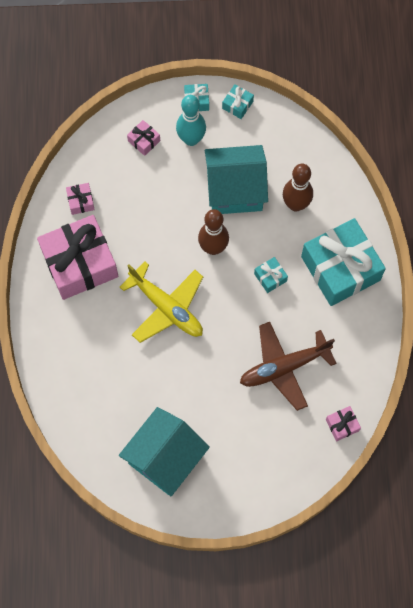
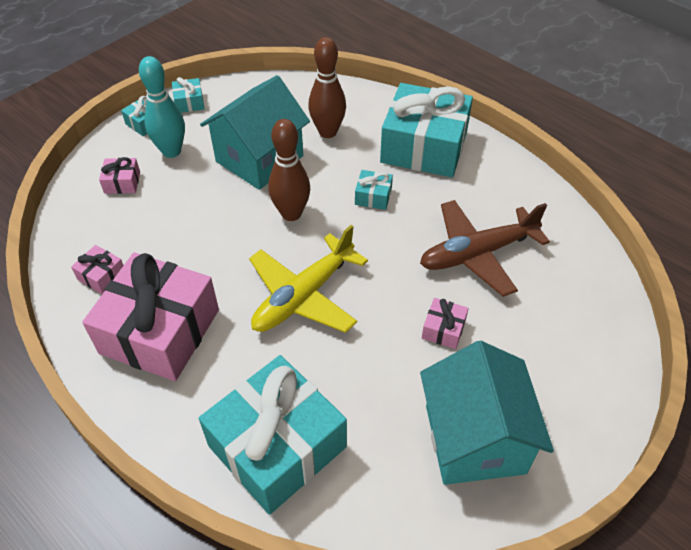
camera: 45 degrees left, 20 degrees down
(77, 376) = (277, 446): none -> turquoise gift
(166, 307) = (303, 296): yellow plane -> yellow plane turned 135 degrees clockwise
(284, 367) = (477, 253): brown plane -> brown plane turned 45 degrees clockwise
(342, 425) = (587, 255): pink gift -> pink gift (443, 329)

